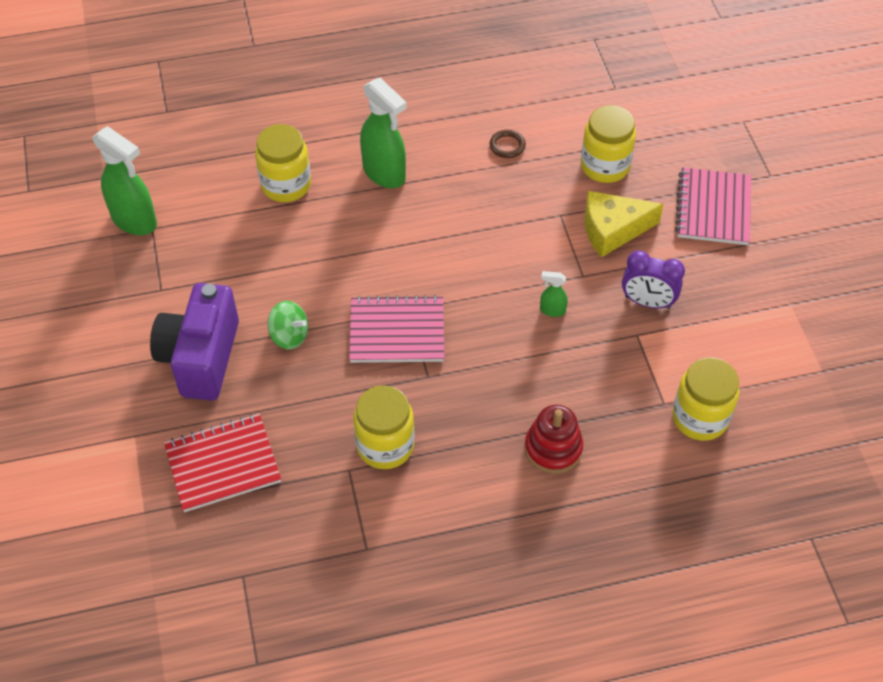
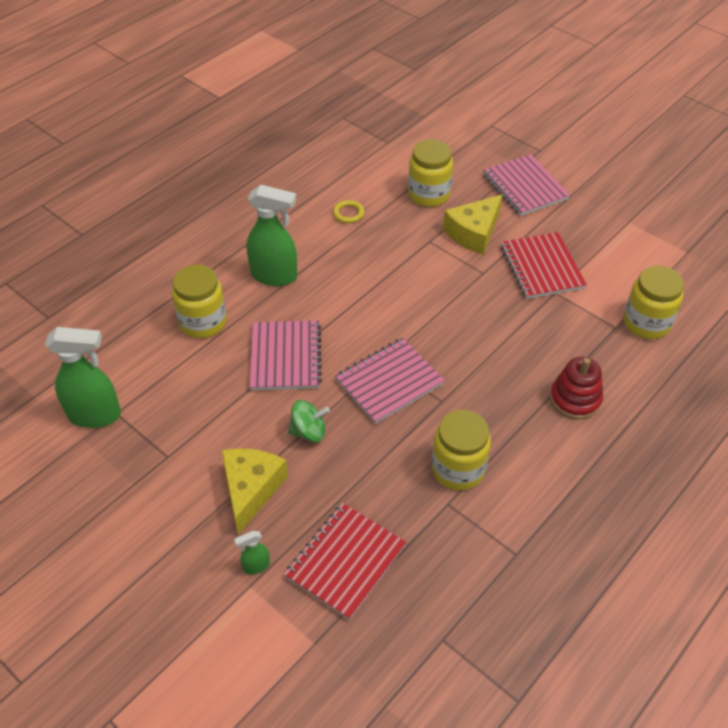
camera: 35 degrees left, 5 degrees down
(201, 357) = (251, 489): purple camera -> yellow cheese
(328, 257) = (285, 357): none -> pink notebook
(507, 146) = (348, 213): brown ring -> yellow ring
(552, 310) = (484, 307): green spray bottle -> green spray bottle (256, 566)
(647, 302) = (541, 267): purple clock -> red notebook

